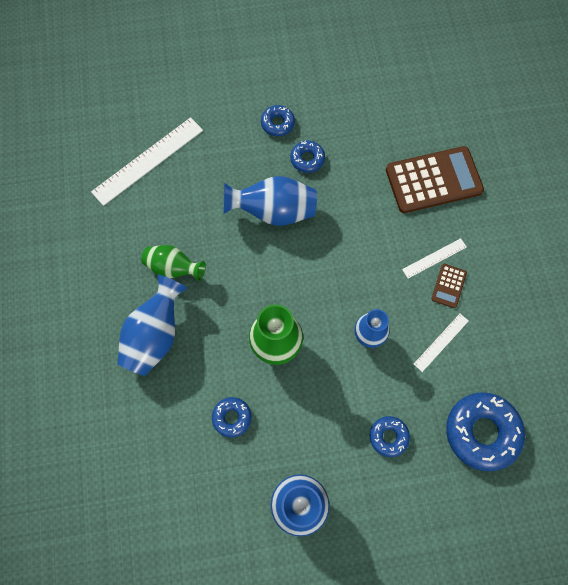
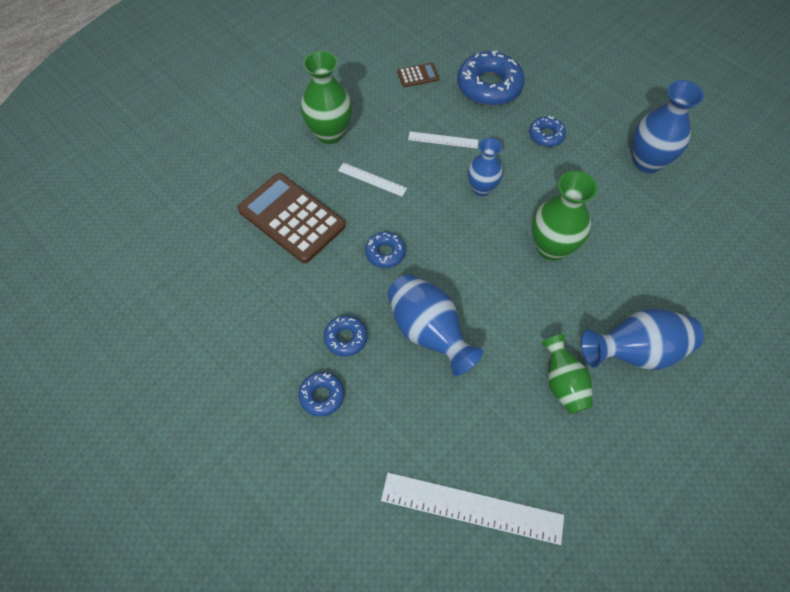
camera: 125 degrees left, 10 degrees down
(232, 417) = (637, 243): blue donut -> blue donut (385, 253)
(448, 286) = (389, 158): brown calculator -> brown calculator (418, 75)
(506, 255) = (329, 133): none -> green vase

